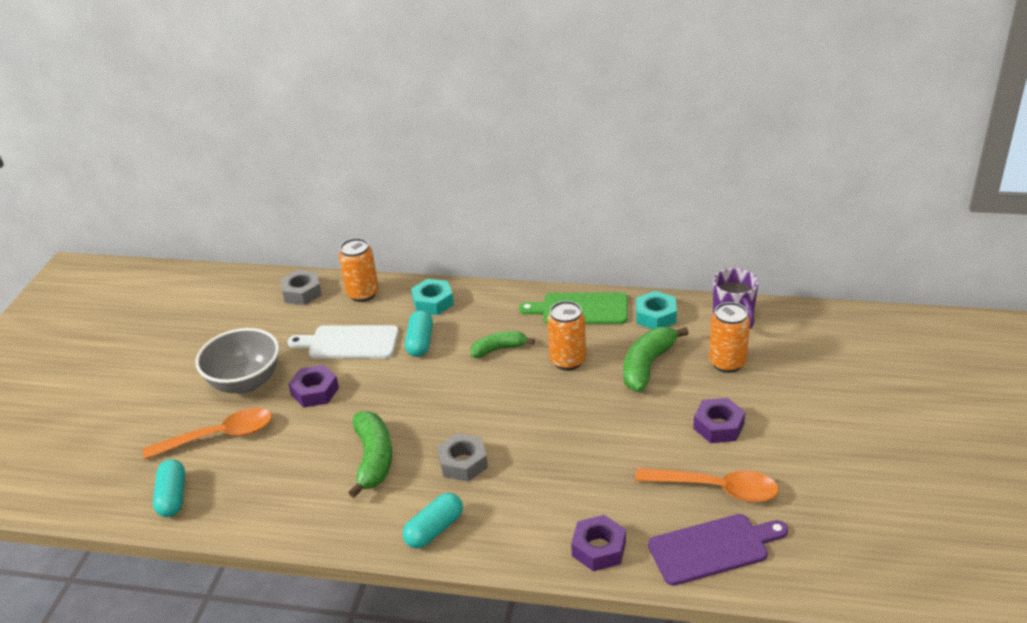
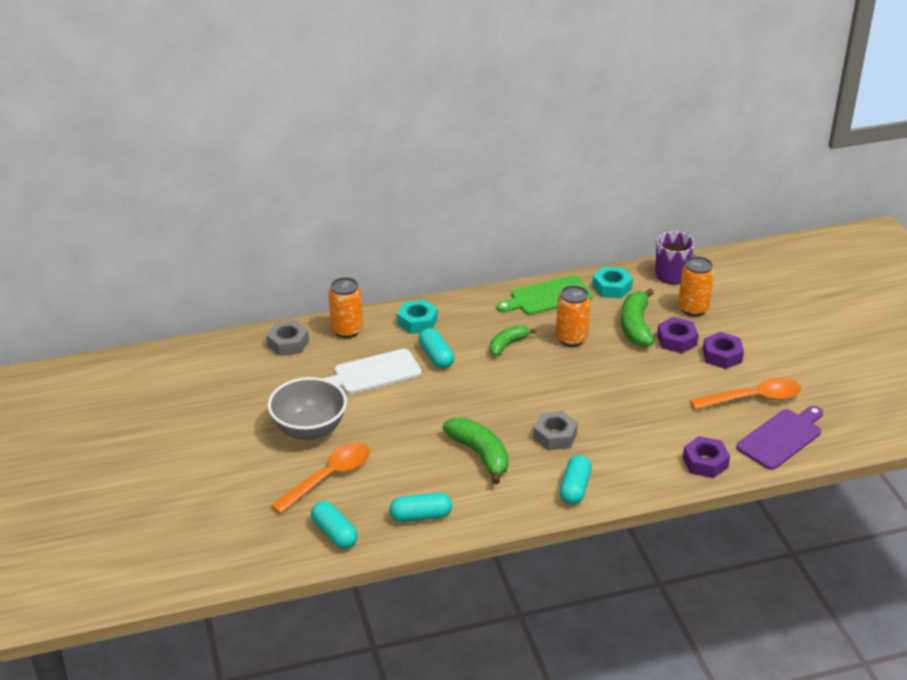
camera: 30 degrees left, 0 degrees up
(262, 507) = (421, 516): none -> turquoise capsule
(315, 391) = (380, 419): purple nut -> purple nut (676, 340)

